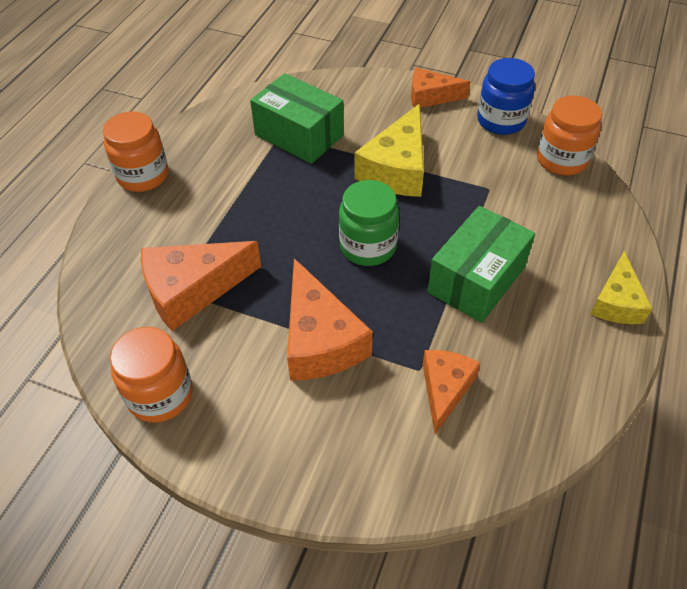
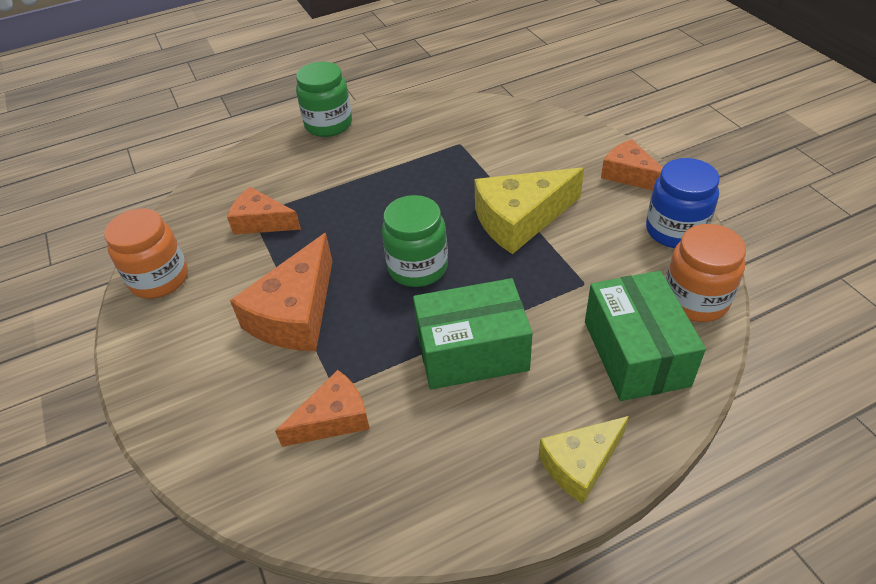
camera: 45 degrees right, 5 degrees down
(143, 176) = (328, 124): orange jar -> green jar
(192, 290) = (261, 222): orange cheese -> orange cheese, size x0.63
(299, 135) = (473, 151): green box -> green box (635, 353)

